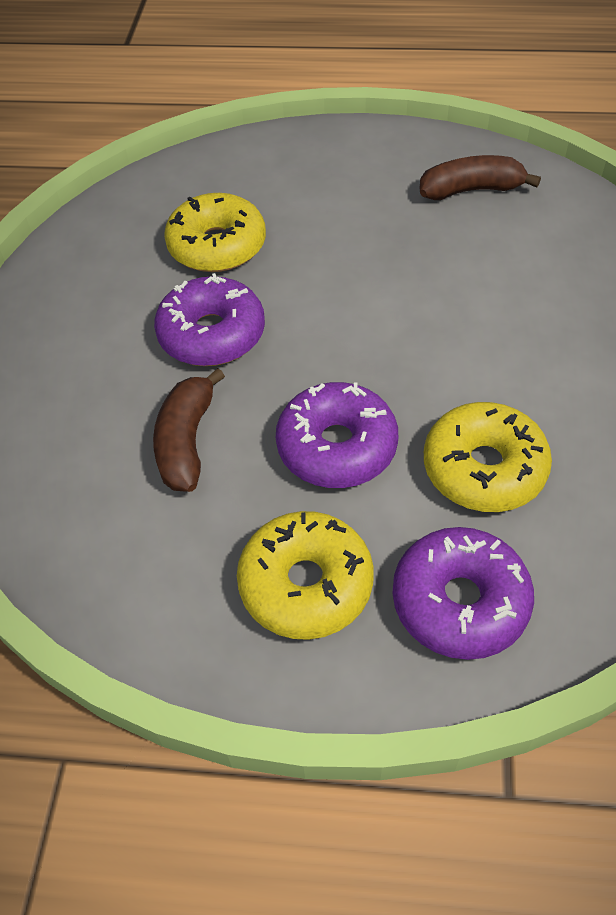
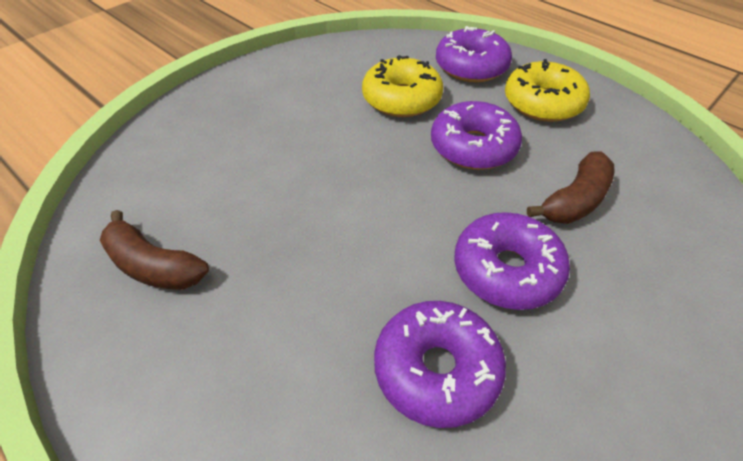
camera: 145 degrees left, 5 degrees down
(217, 246) = (436, 370): yellow donut -> purple donut

